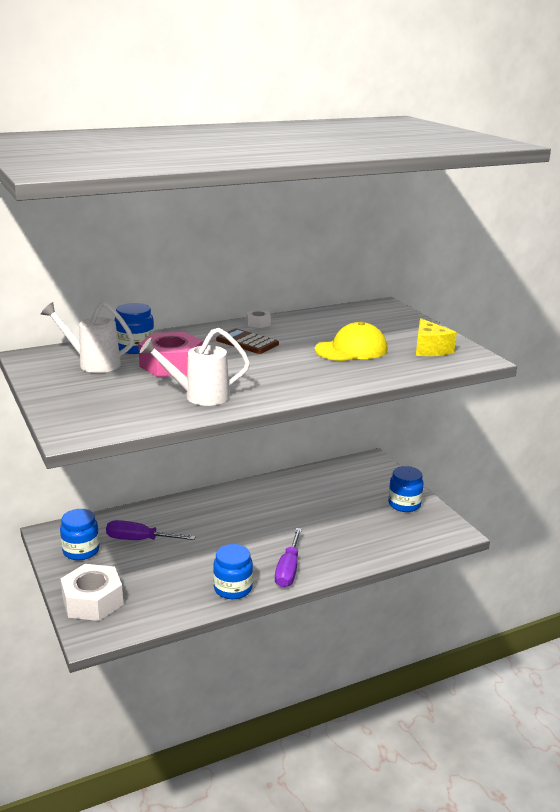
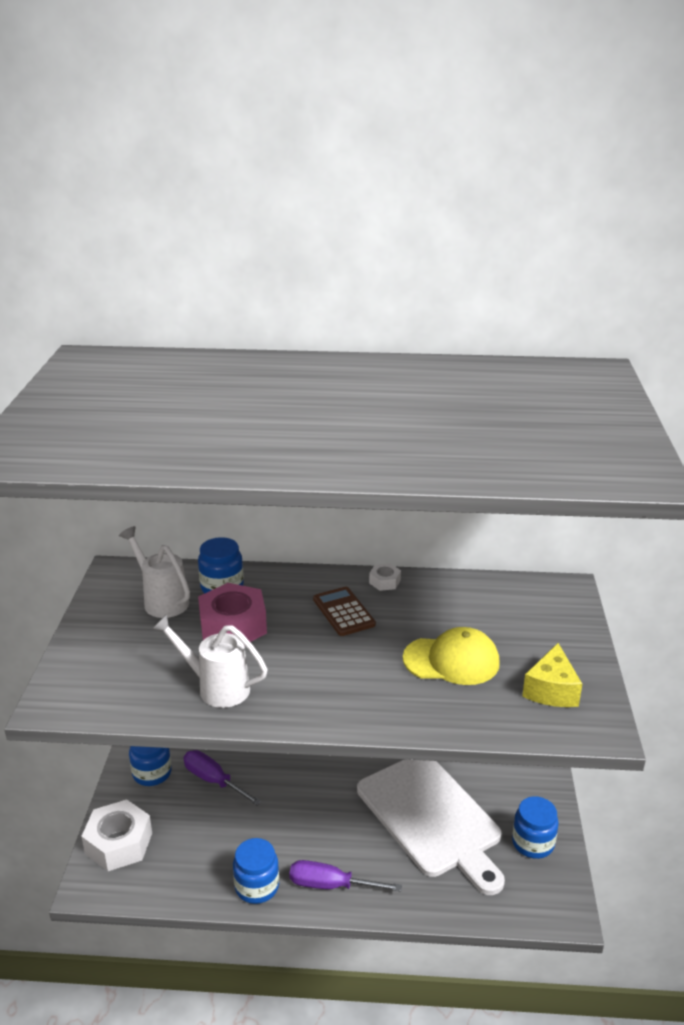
camera: 30 degrees right, 5 degrees up
(288, 569) = (331, 885): purple screwdriver -> purple screwdriver turned 60 degrees clockwise
(326, 511) = (431, 817): none -> white cutting board

